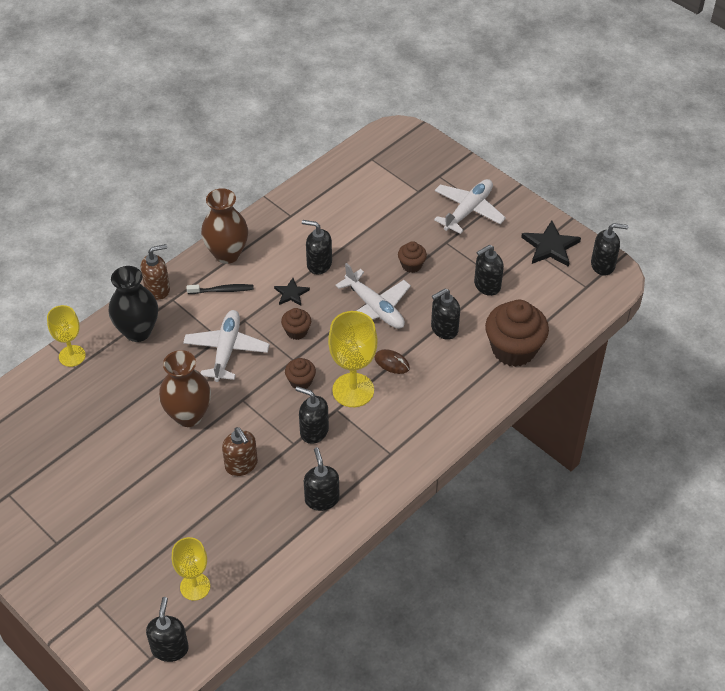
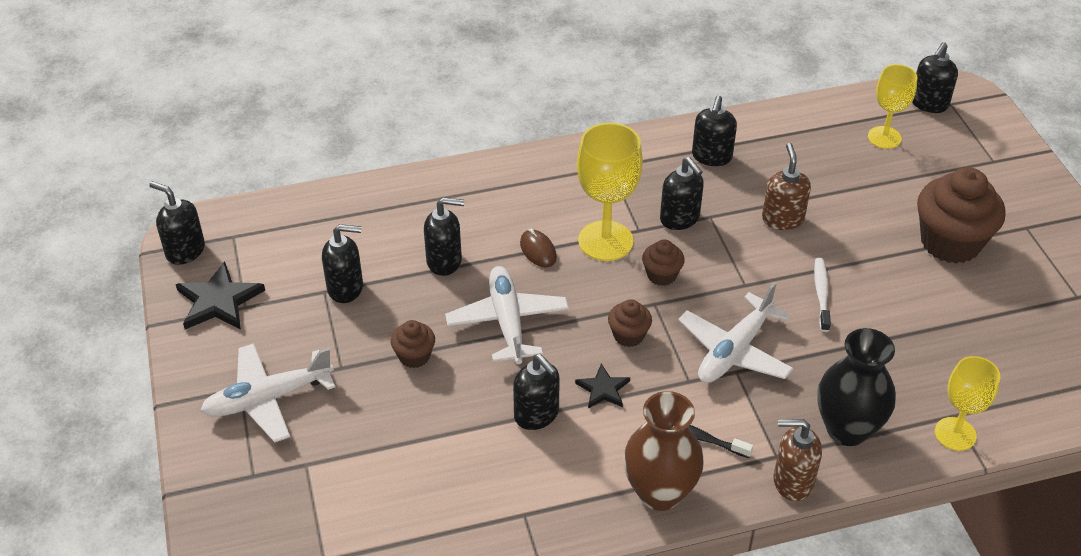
camera: 150 degrees left, 5 degrees down
(188, 415) = (821, 294): brown vase -> white toothbrush
(513, 349) = (387, 207): brown cupcake -> brown cupcake (950, 242)

